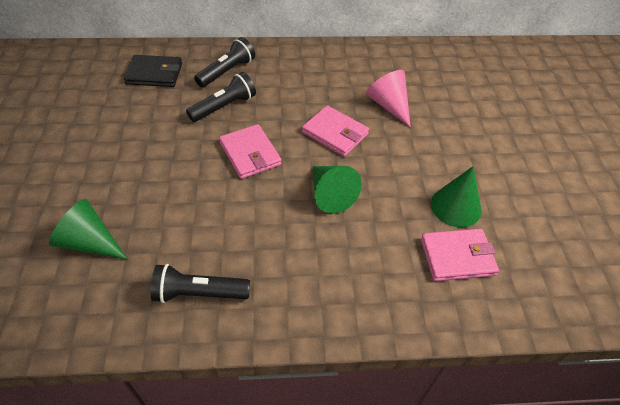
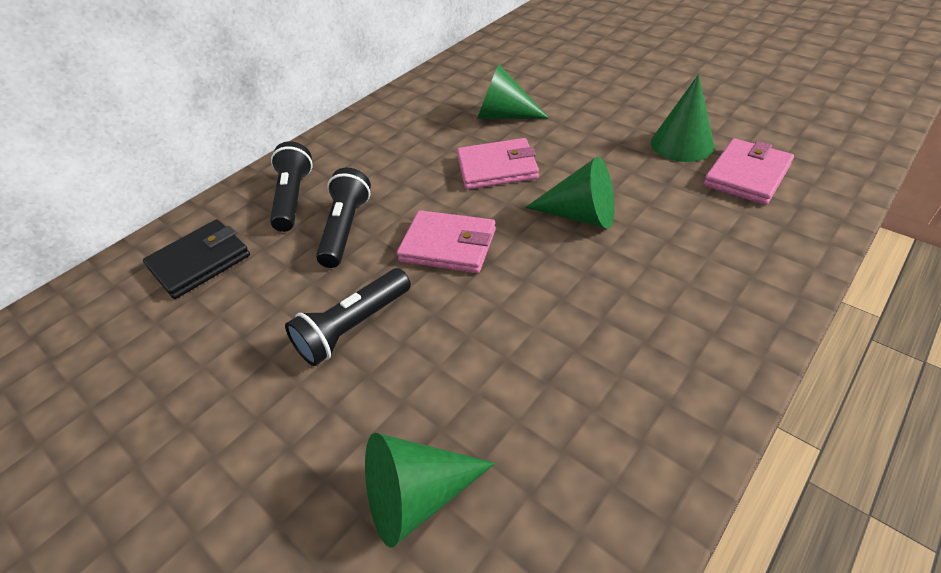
camera: 40 degrees left, 5 degrees down
(199, 293) = (626, 410): black flashlight -> black flashlight (353, 327)
(389, 105) = (503, 116): pink cone -> green cone

